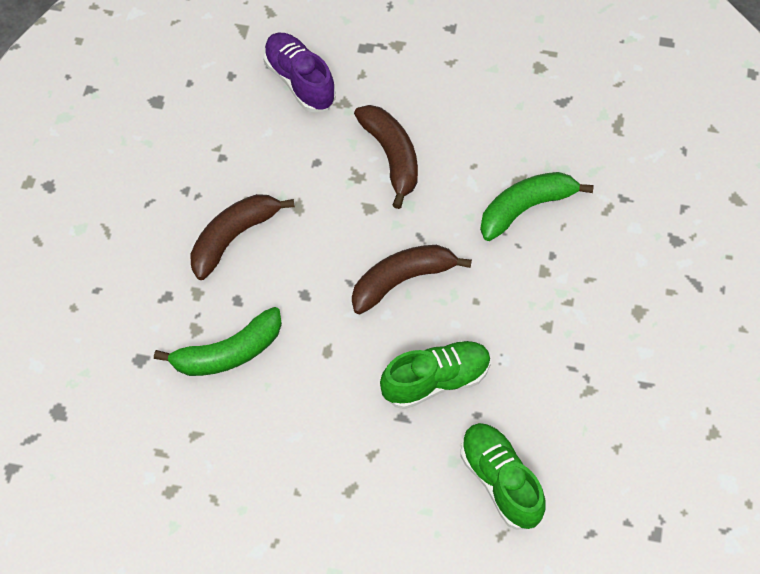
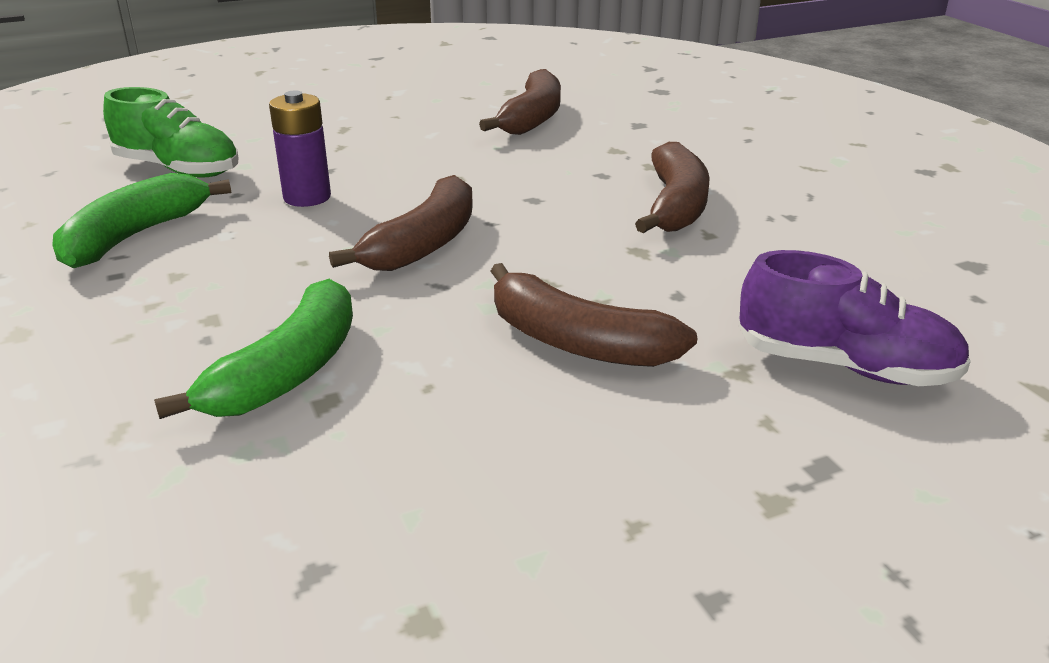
camera: 145 degrees right, 30 degrees down
(202, 419) = (532, 118): none -> brown banana
(228, 352) = (561, 149): green banana -> green banana (135, 236)
(435, 381) = (307, 197): green shoe -> purple battery

